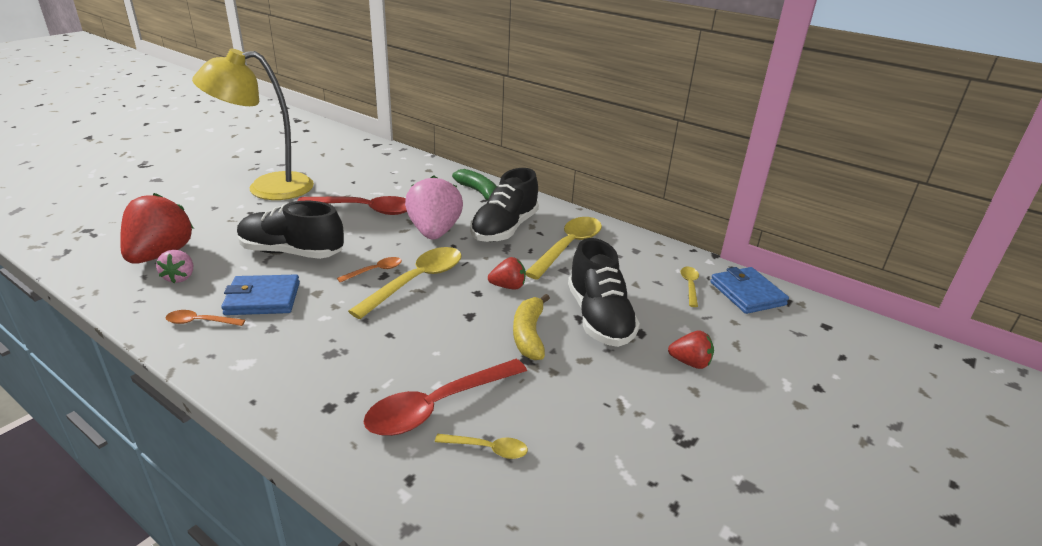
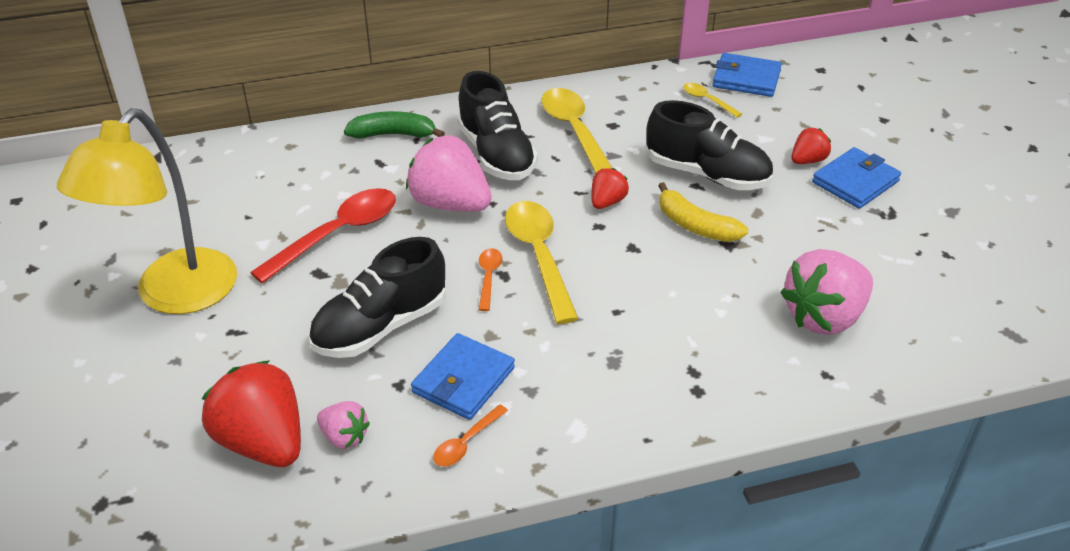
camera: 50 degrees left, 10 degrees up
(438, 406) = (750, 322): red spoon -> none
(487, 449) = (824, 317): yellow spoon -> pink strawberry
(700, 401) = (855, 182): none -> blue wallet

